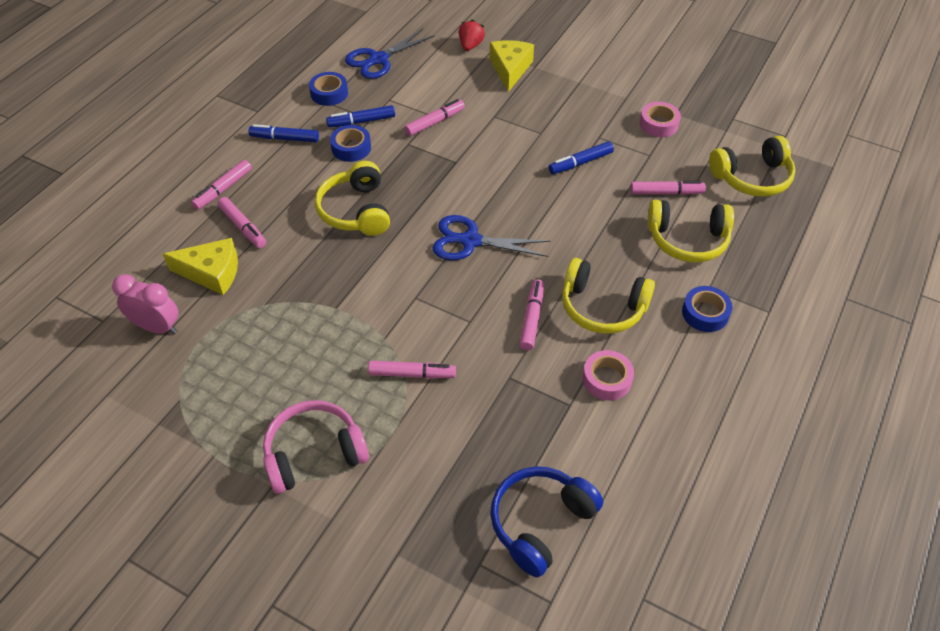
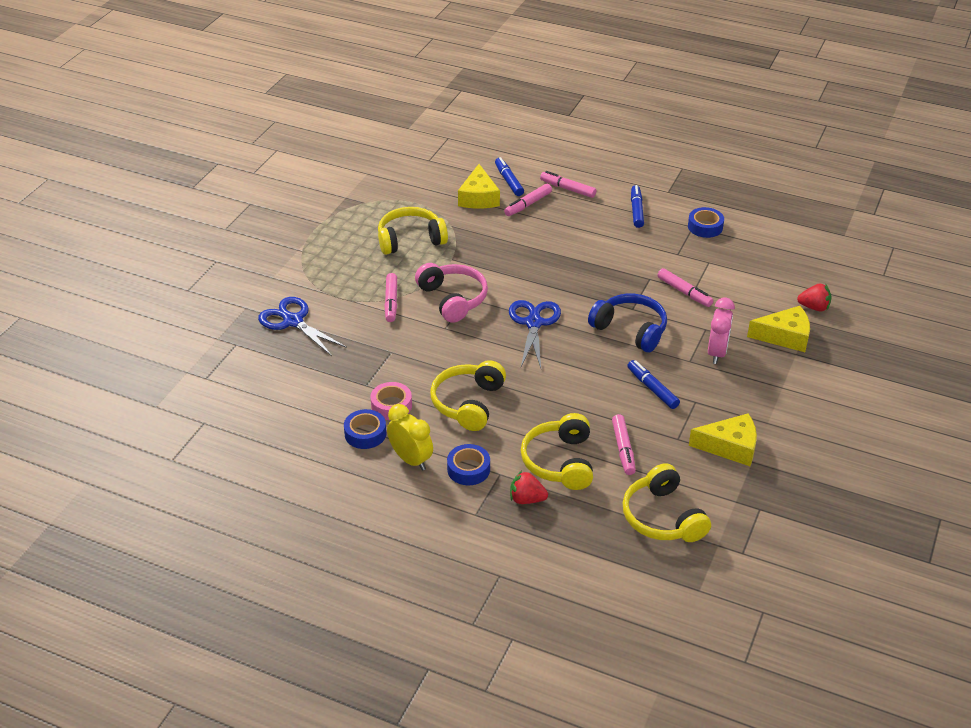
camera: 85 degrees right, 10 degrees down
(157, 327) = (425, 183): pink clock -> pink clock (717, 353)
(314, 453) = (322, 264): pink headphones -> pink headphones (453, 299)
(351, 148) = (634, 247): blue tape -> blue tape (365, 434)
(356, 211) = (557, 258): yellow headphones -> yellow headphones (410, 240)
(361, 121) = (672, 249): blue marker -> blue marker (509, 181)
(378, 59) = (767, 250): blue scissors -> blue scissors (293, 321)
(532, 318) = (451, 362): pink marker -> none
(540, 523) = (265, 371): blue headphones -> blue headphones (630, 330)
(658, 124) = (730, 447): pink tape -> yellow cheese
(695, 363) = (411, 459): none -> yellow clock
(742, 269) = (527, 499): none -> red strawberry

